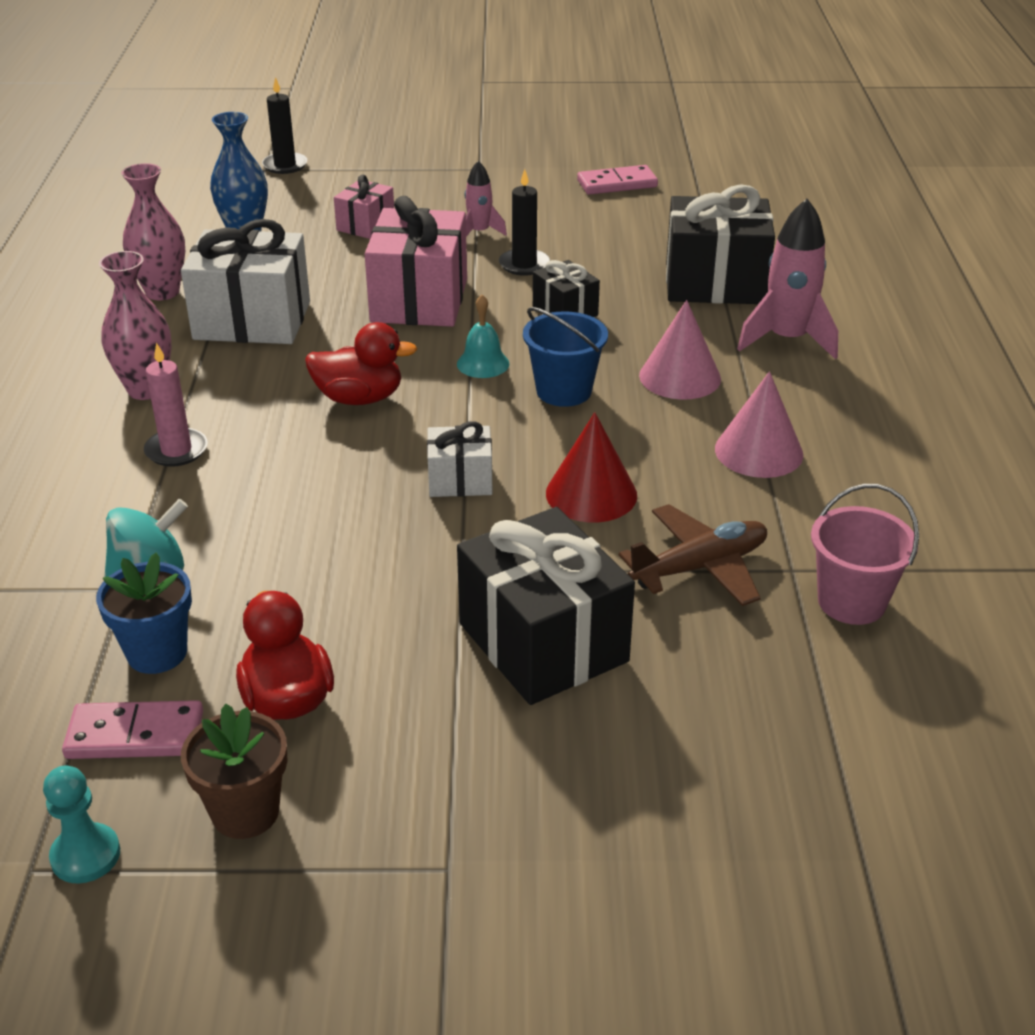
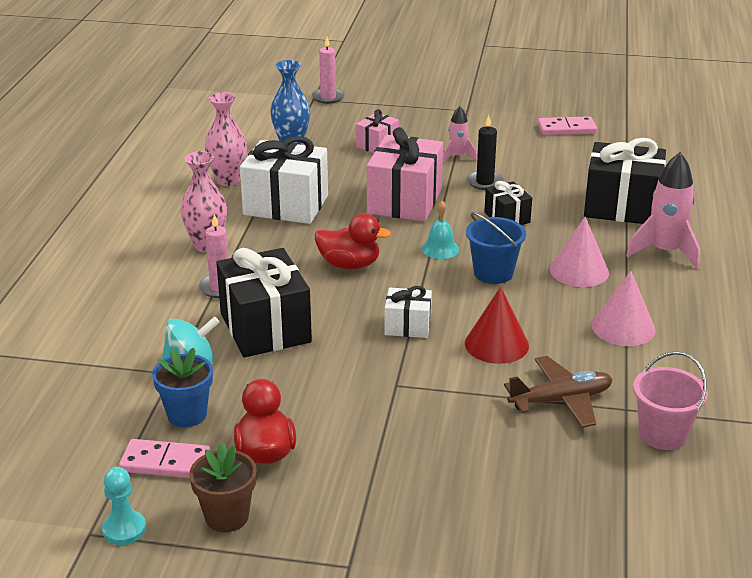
camera: 10 degrees right, 5 degrees down
(285, 165) = (328, 97): black candle -> pink candle
(543, 642) = (441, 437): black gift -> black gift (265, 328)

